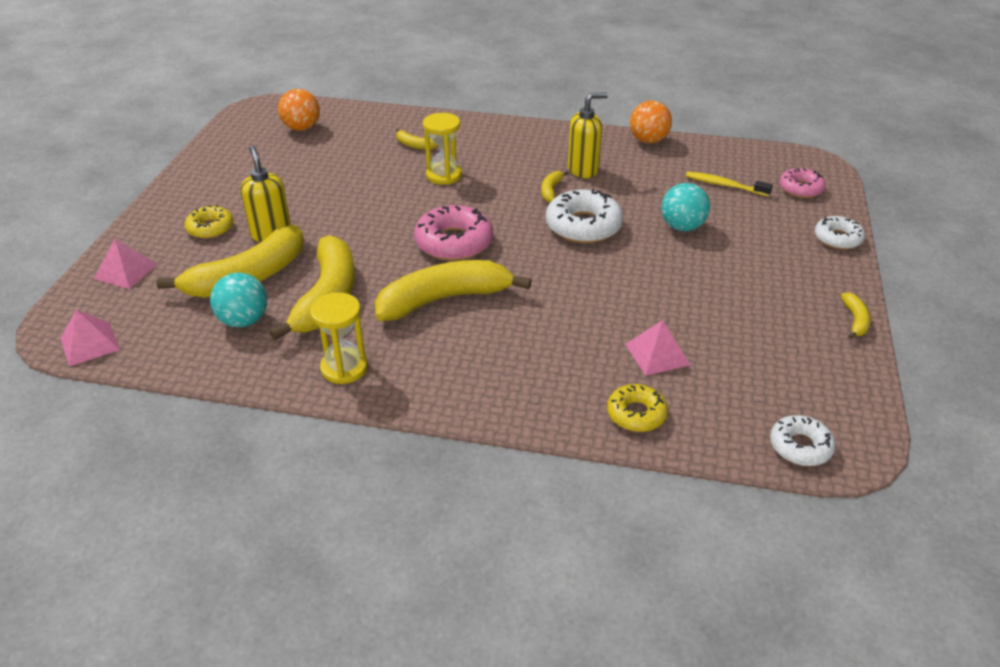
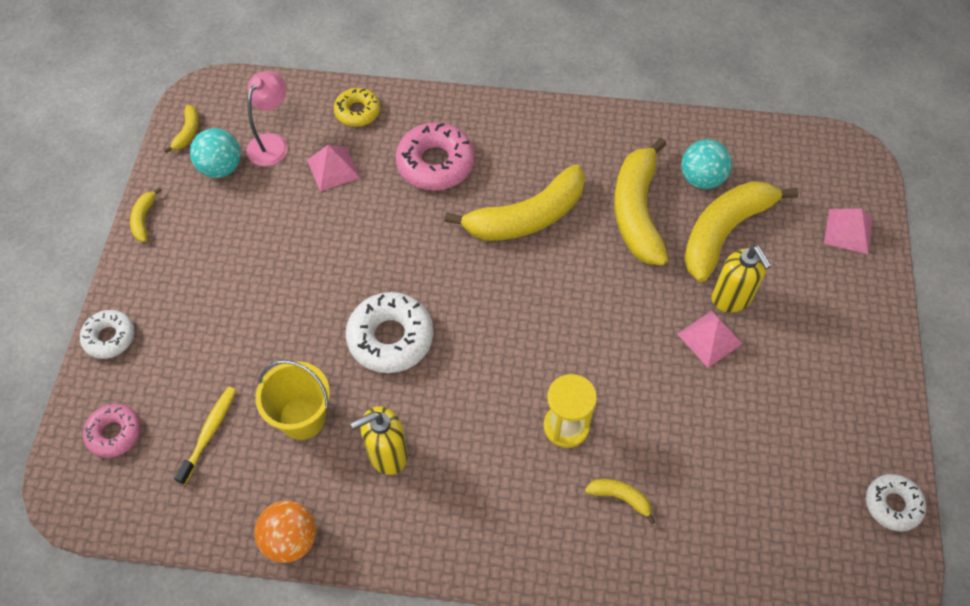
camera: 175 degrees right, 20 degrees up
(90, 344) = (819, 145): pink pyramid -> pink pyramid (709, 338)
(210, 228) = (802, 302): yellow donut -> none
(302, 128) = (796, 532): orange ball -> none
(344, 368) = (595, 137): yellow hourglass -> none
(454, 242) = (531, 299): pink donut -> pink donut (435, 163)
(551, 190) = (428, 403): yellow banana -> yellow banana (187, 132)
(652, 189) = (302, 417): none -> yellow bucket
(682, 227) = (279, 344): turquoise ball -> turquoise ball (221, 168)
(724, 185) = (209, 433): yellow toothbrush -> yellow toothbrush turned 90 degrees counterclockwise
(737, 385) = (272, 143): none -> pink lamp
(800, 447) = (240, 94): white donut -> white donut (892, 505)

